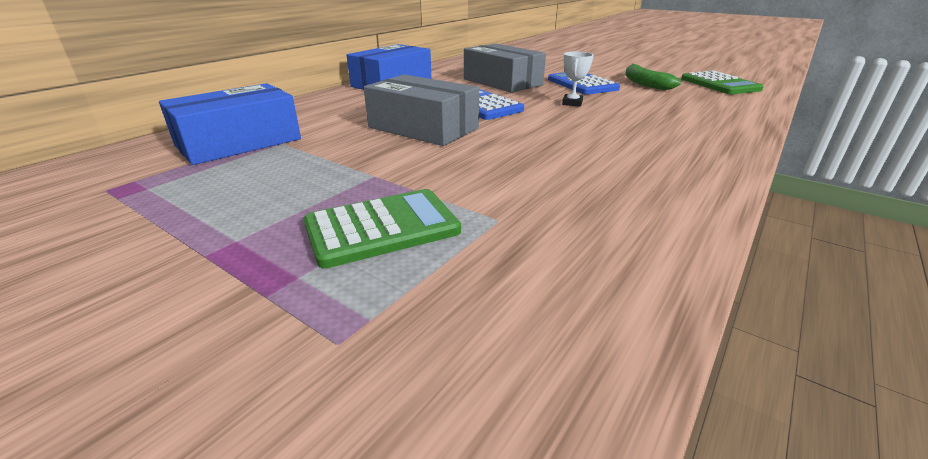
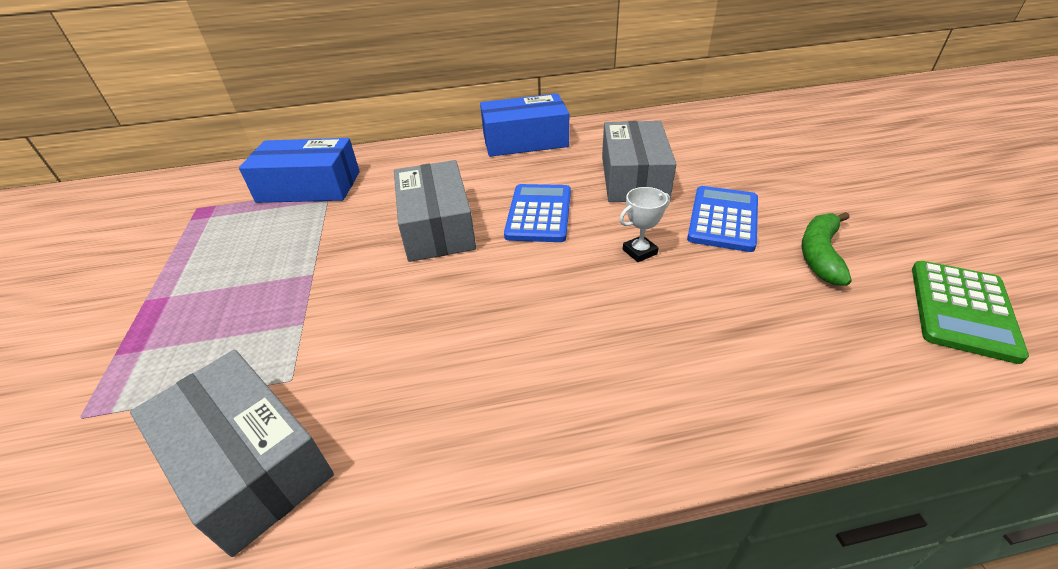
camera: 45 degrees right, 10 degrees up
(382, 228) = (230, 336): green calculator -> none
(571, 262) = (248, 462): none -> grey box

